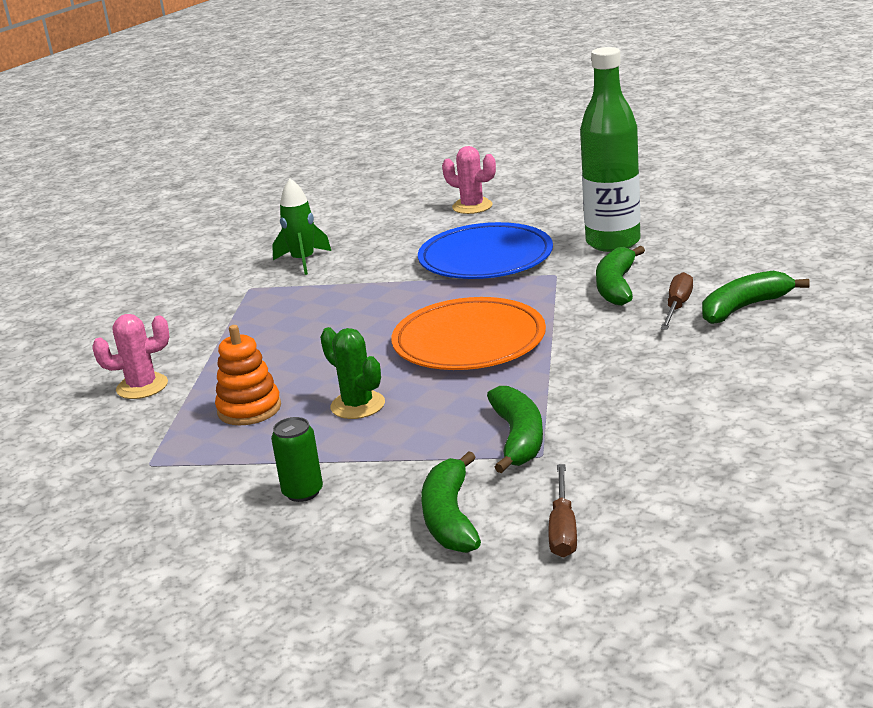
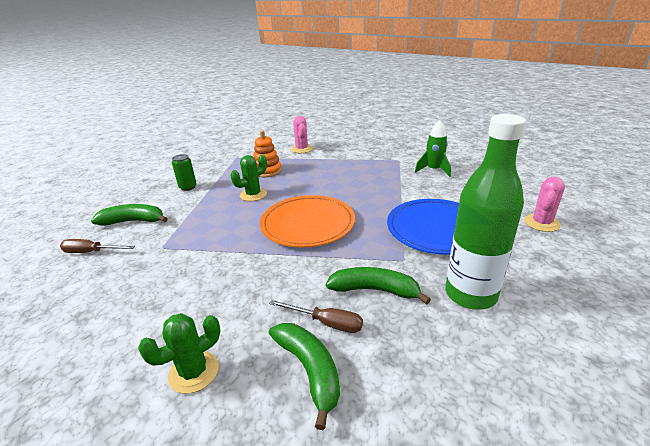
camera: 90 degrees right, 5 degrees up
(518, 438) = (185, 240): green banana -> none
(773, 364) = (194, 372): none -> green cactus

